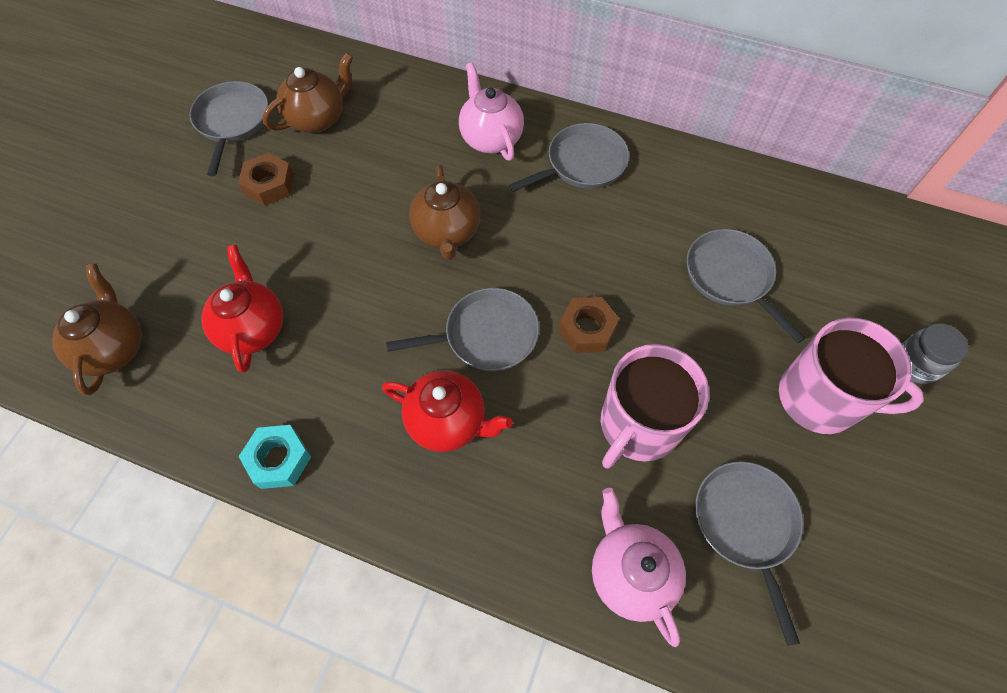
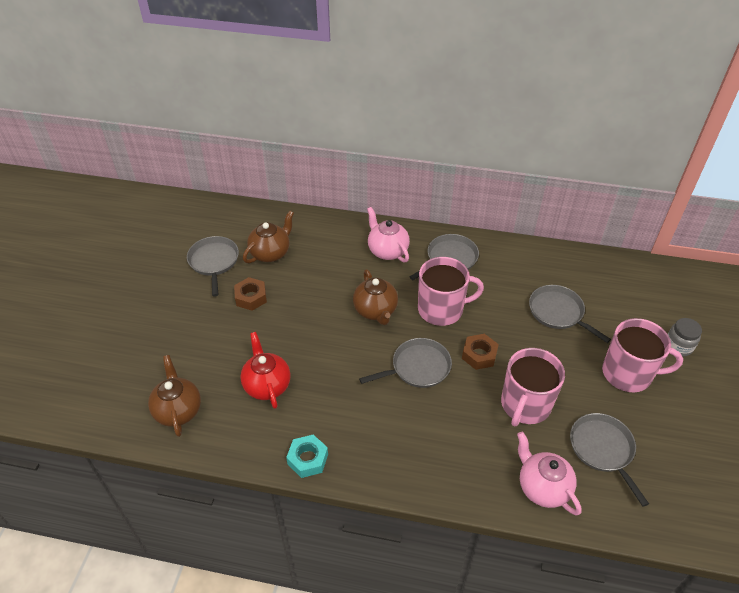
camera: 10 degrees left, 15 degrees down
(448, 422) = (408, 421): red teapot -> none
(548, 245) = (441, 309): none -> pink mug

